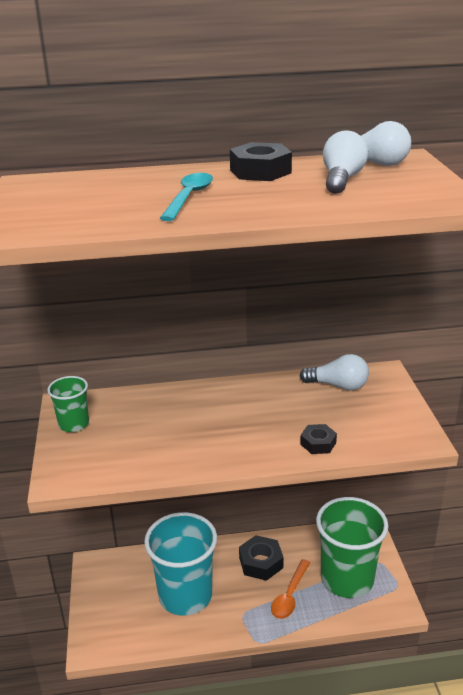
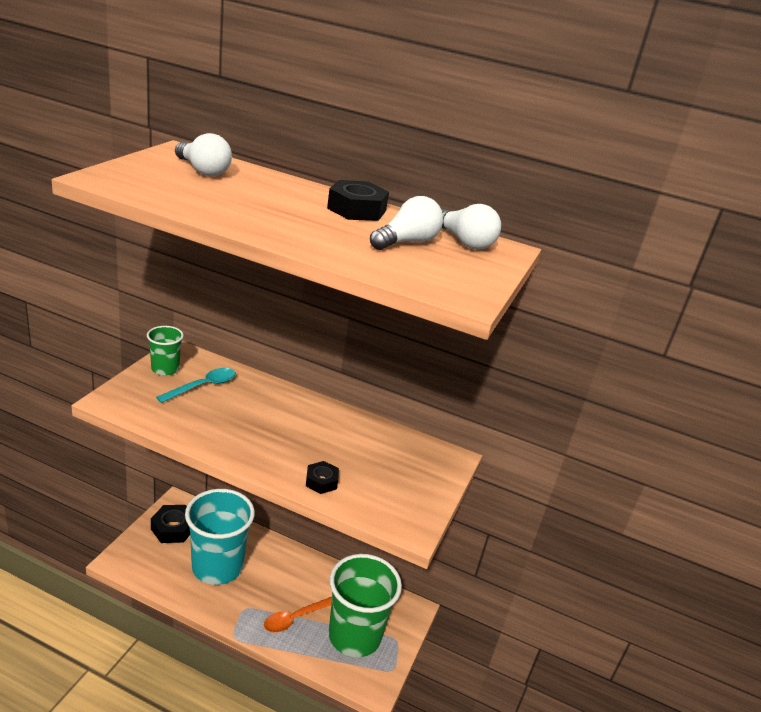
camera: 25 degrees right, 0 degrees up
(189, 197) = (260, 205): turquoise spoon -> turquoise spoon (203, 386)
(261, 562) = (298, 578): black nut -> black nut (173, 528)
(338, 385) = (398, 447): white light bulb -> white light bulb (203, 170)

